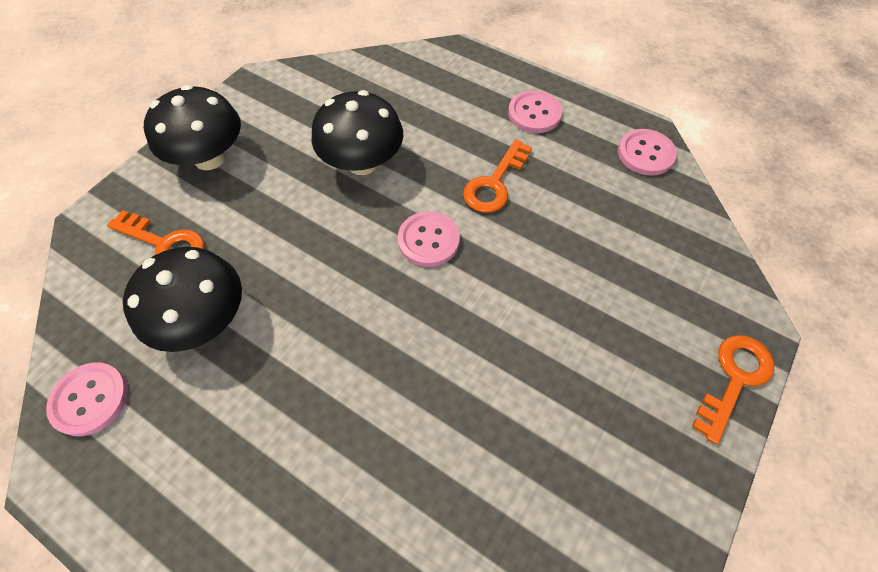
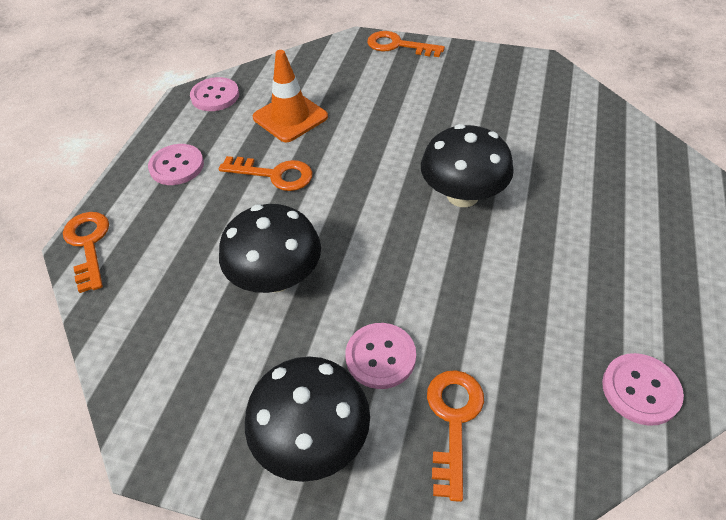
camera: 105 degrees left, 10 degrees down
(205, 320) = (515, 335): black mushroom -> black mushroom (462, 195)
(428, 240) = (354, 201): pink button -> pink button (380, 357)
(456, 56) = (88, 244): none -> orange key
(588, 213) = (290, 117): none -> orange traffic cone

